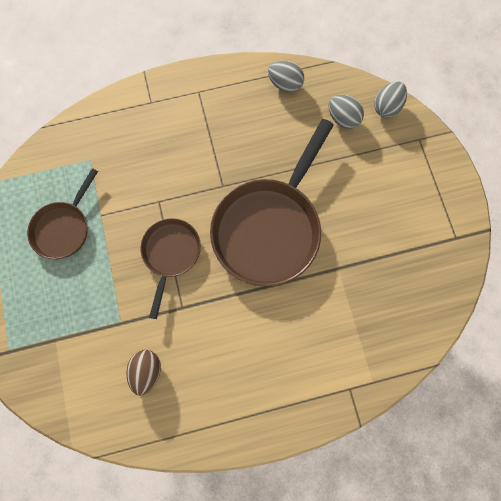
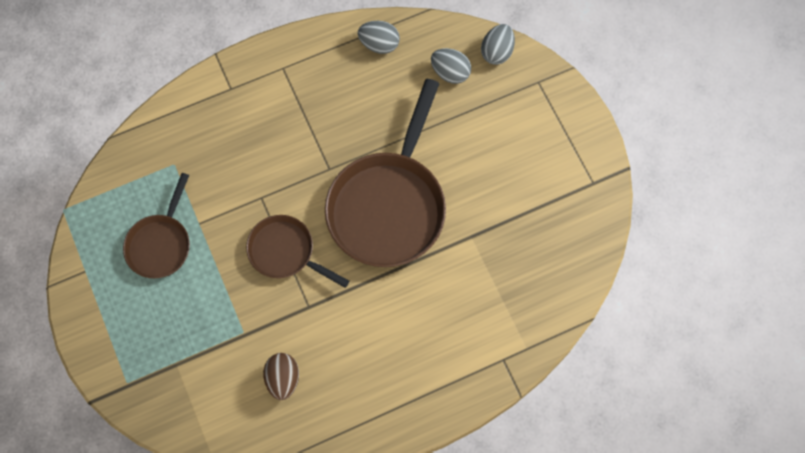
camera: 10 degrees left, 5 degrees down
(171, 254) = (285, 252): brown pan -> brown pan turned 60 degrees counterclockwise

